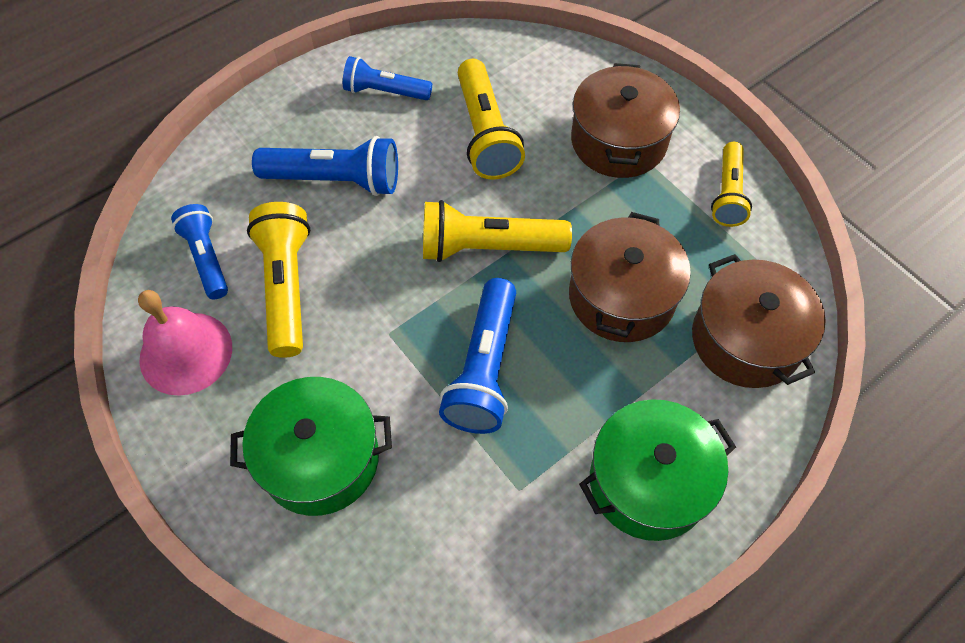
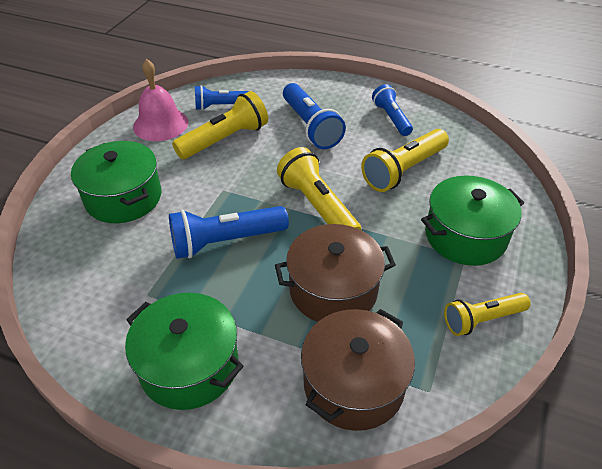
camera: 60 degrees right, 15 degrees down
(206, 258) = (222, 106): blue flashlight -> blue flashlight turned 135 degrees counterclockwise
(618, 141) = (465, 236): brown pot -> green pot

